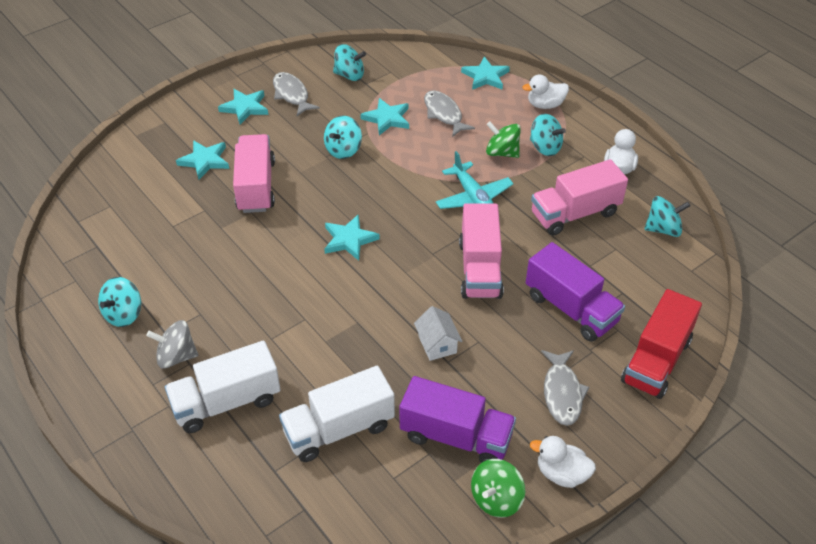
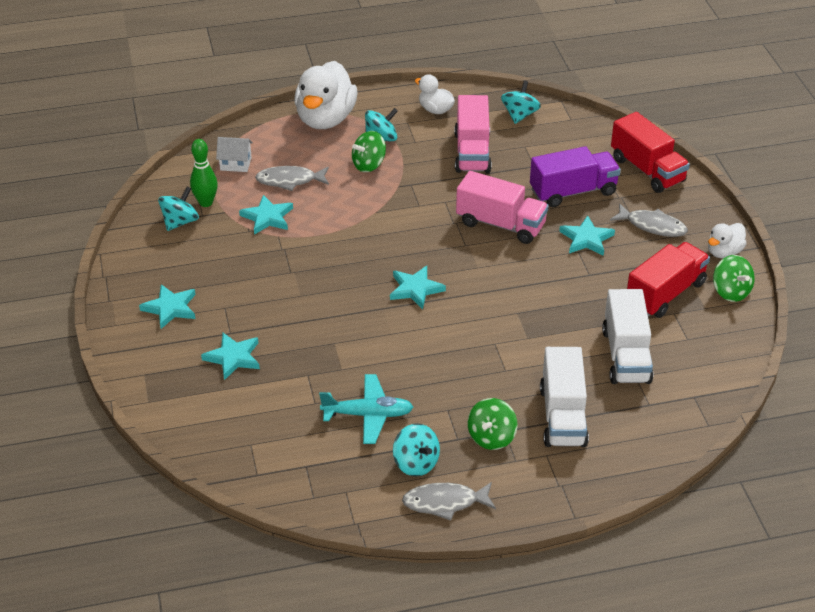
camera: 65 degrees left, 5 degrees down
(176, 356) = (491, 437): grey spinning top -> green spinning top
(256, 186) = (300, 330): pink truck -> none
(292, 95) = (177, 269): grey fish -> grey fish (445, 502)
(343, 150) = (291, 258): turquoise spinning top -> none
(382, 79) = (206, 202): none -> green bowling pin
(437, 344) = (568, 274): white house -> white house (235, 164)
(456, 436) = (665, 293): purple truck -> red truck
(473, 198) = (414, 200): turquoise plane -> turquoise plane (368, 415)
(485, 76) = (257, 139): turquoise star -> turquoise star (586, 239)
(545, 105) = (325, 119): white duck -> white duck, size x1.96

